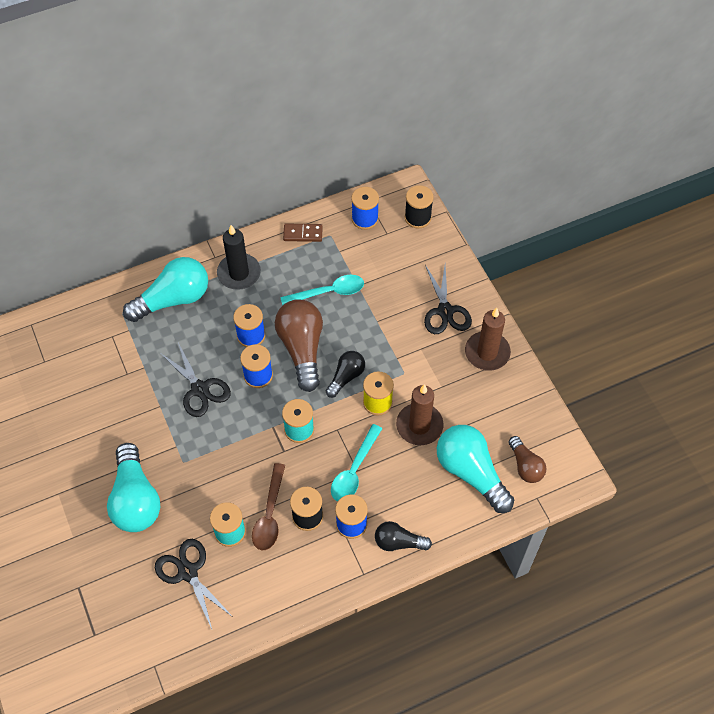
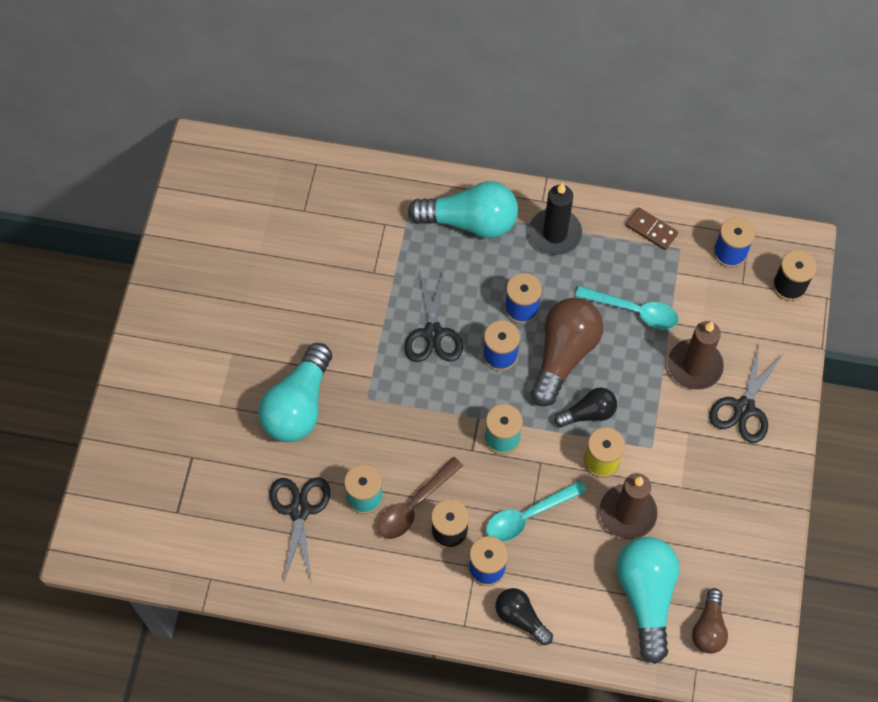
camera: 35 degrees right, 5 degrees up
(487, 352) = (756, 481): brown candle -> brown candle (694, 366)

